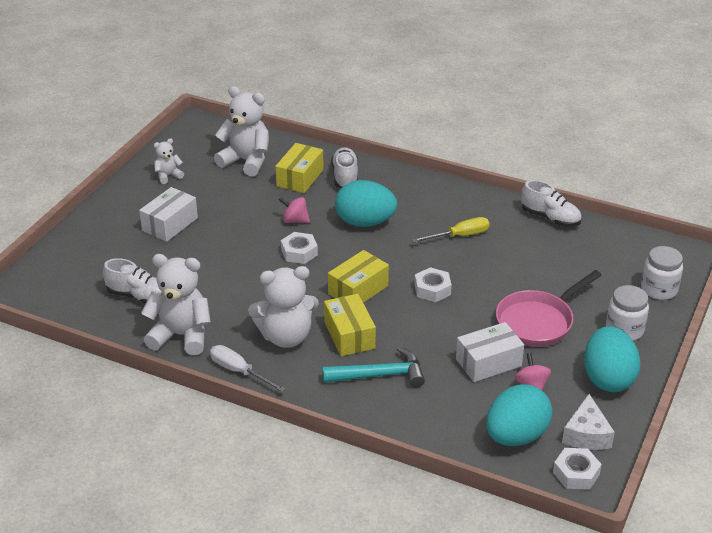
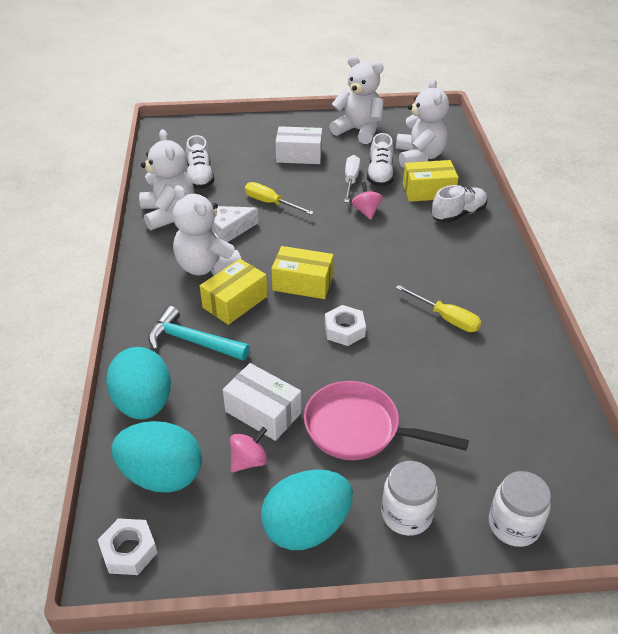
camera: 60 degrees right, 5 degrees up
(168, 176) = (358, 131): white teddy bear -> white teddy bear, size x1.99
(228, 268) = (270, 203): none -> yellow screwdriver
(239, 371) = (145, 259): white screwdriver -> white screwdriver (351, 180)
(299, 252) = (324, 230): white nut -> none
(365, 222) = (404, 250): turquoise egg -> turquoise egg (144, 404)
(379, 375) = (193, 341): turquoise hammer -> turquoise hammer turned 150 degrees clockwise
(550, 218) = (548, 376): white shoe -> white shoe (380, 175)
(586, 434) = (198, 539): white cheese -> white cheese (229, 230)

